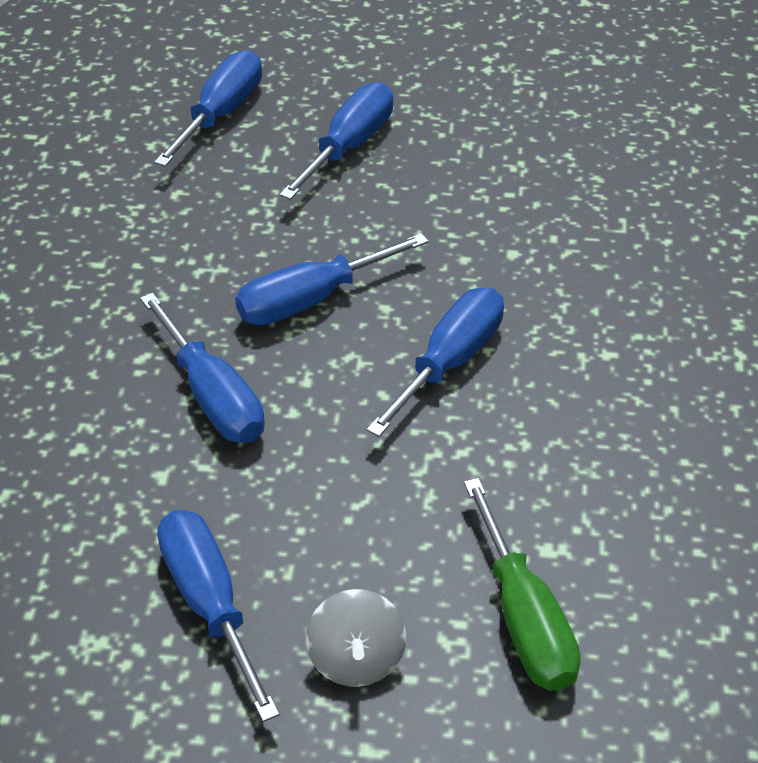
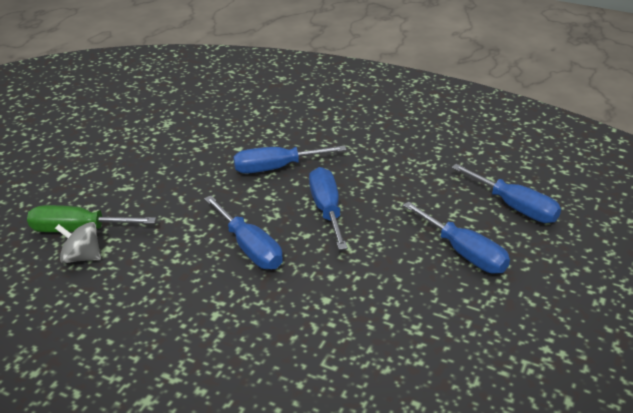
camera: 110 degrees right, 10 degrees down
(210, 604) = (161, 150): blue screwdriver -> none
(356, 658) = (103, 180): grey spinning top -> grey spinning top (82, 257)

